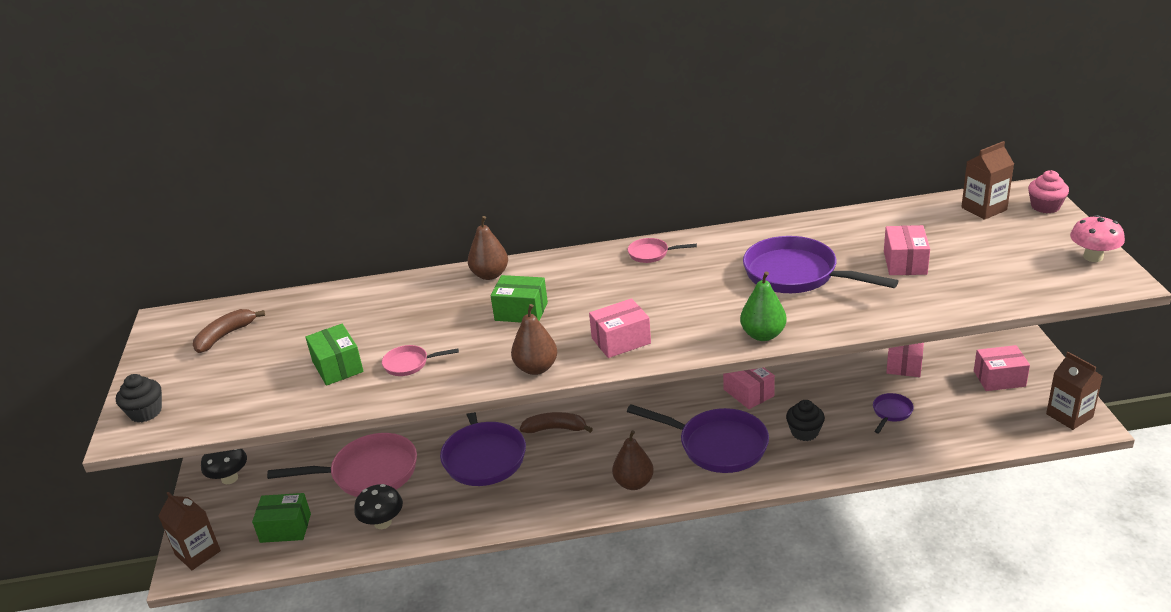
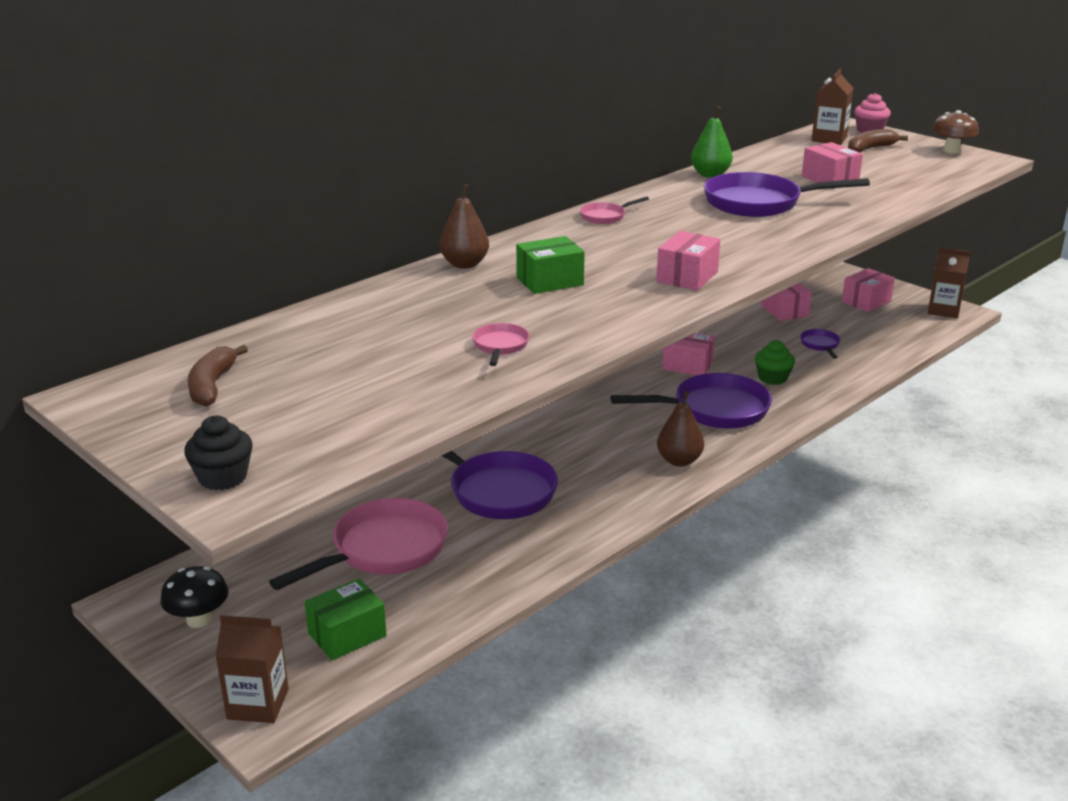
camera: 40 degrees left, 5 degrees down
(337, 366) = (417, 370): green box -> none
(382, 522) = (463, 584): black mushroom -> none
(409, 364) = (500, 346): pink pan -> pink pan turned 135 degrees clockwise
(536, 368) = (642, 314): brown pear -> none
(555, 429) = (543, 446): brown banana -> brown banana (870, 149)
(763, 335) = (802, 244): green pear -> green pear (710, 175)
(804, 432) = (772, 378): black cupcake -> green cupcake
(1093, 257) = (951, 151): pink mushroom -> brown mushroom

